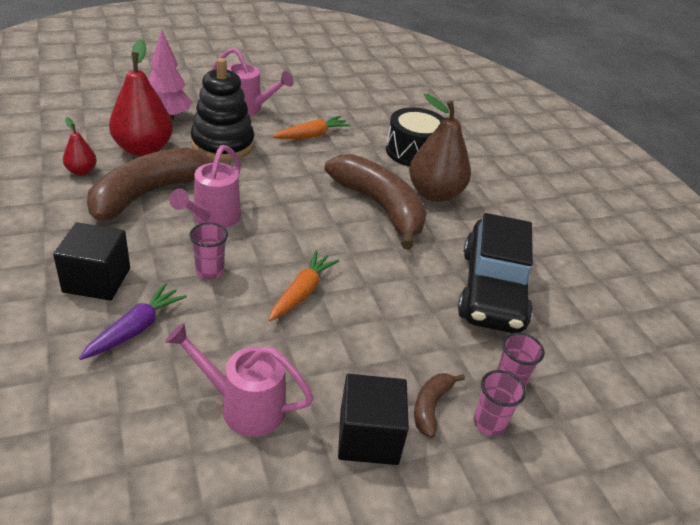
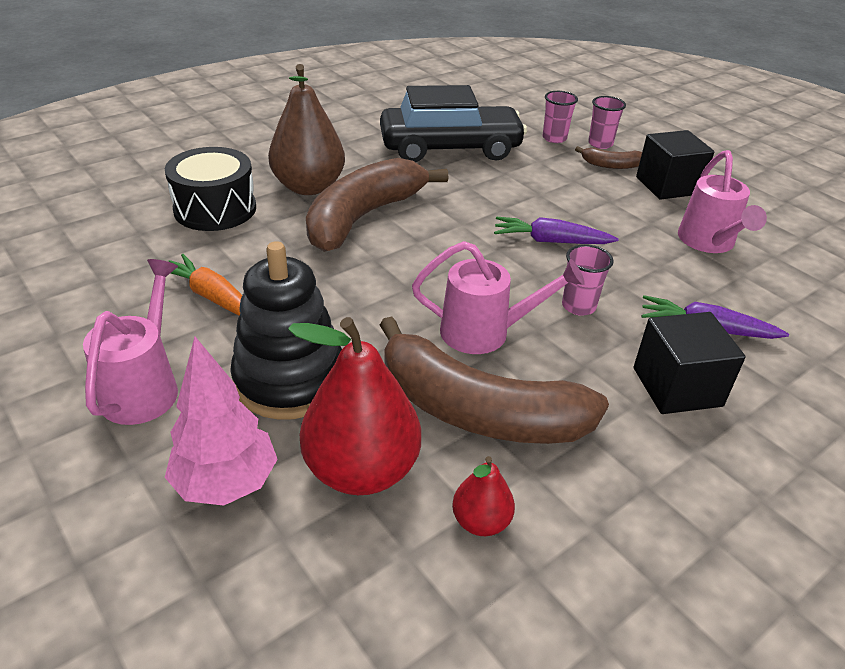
camera: 105 degrees left, 0 degrees up
(302, 292) = (550, 241): orange carrot -> purple carrot

